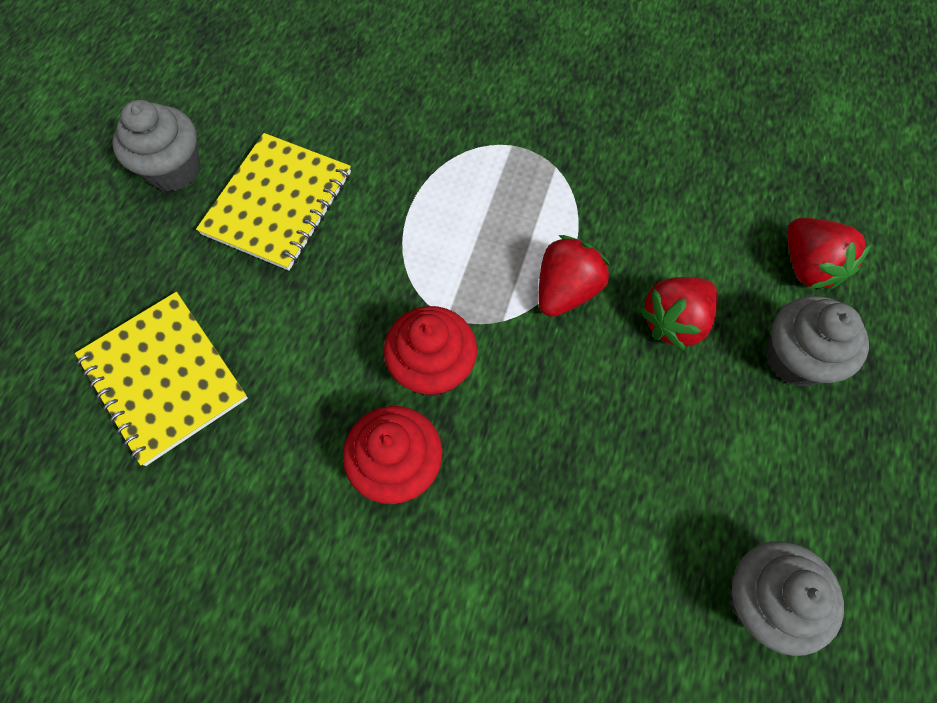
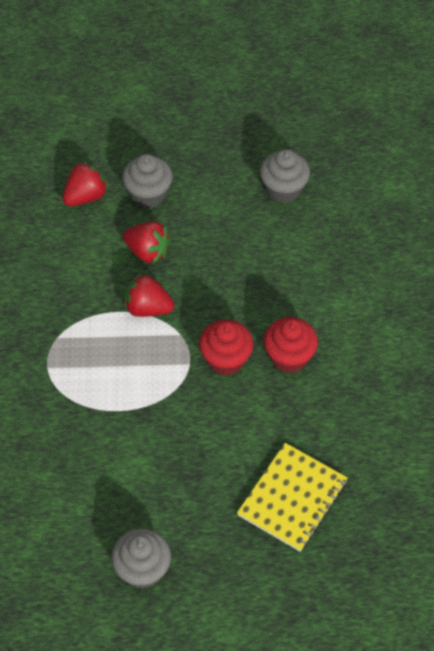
camera: 110 degrees left, 10 degrees down
(278, 203) = (145, 489): yellow notebook -> none

